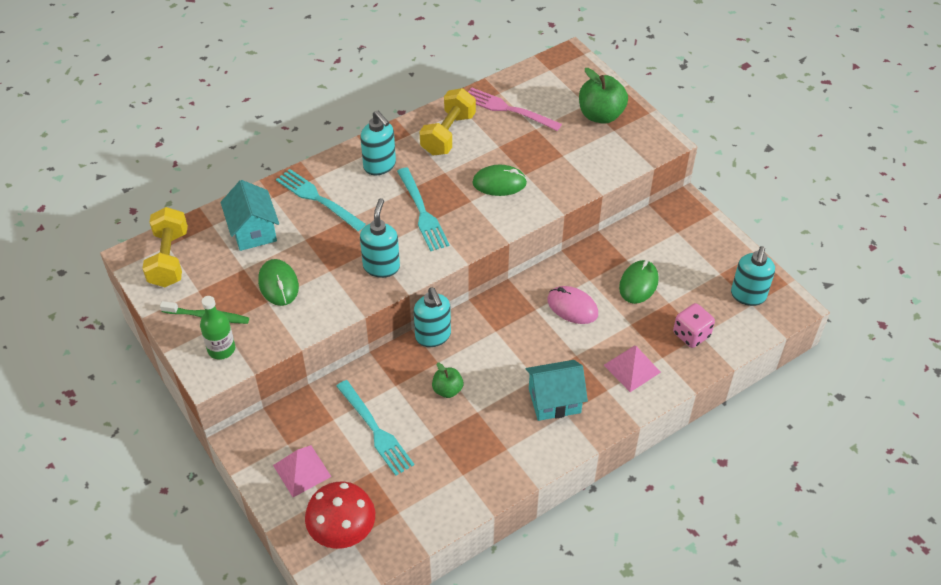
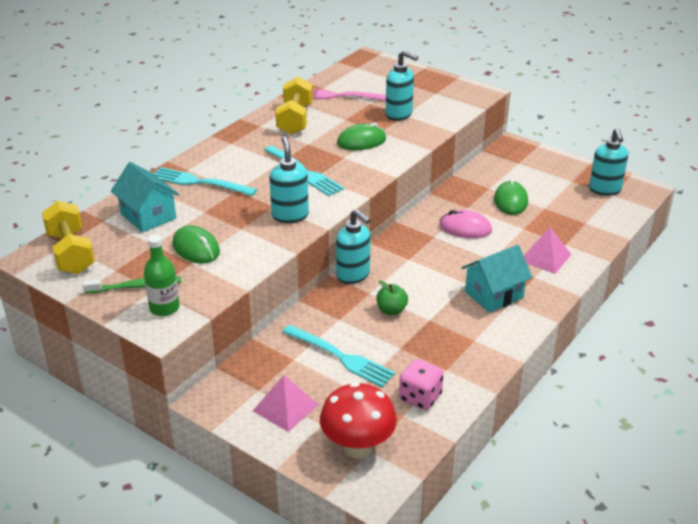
camera: 20 degrees left, 15 degrees down
(380, 166) = (245, 150): turquoise soap dispenser -> turquoise soap dispenser (399, 114)
(600, 115) = (418, 86): green apple -> none
(691, 334) = (578, 224): pink dice -> pink dice (420, 397)

